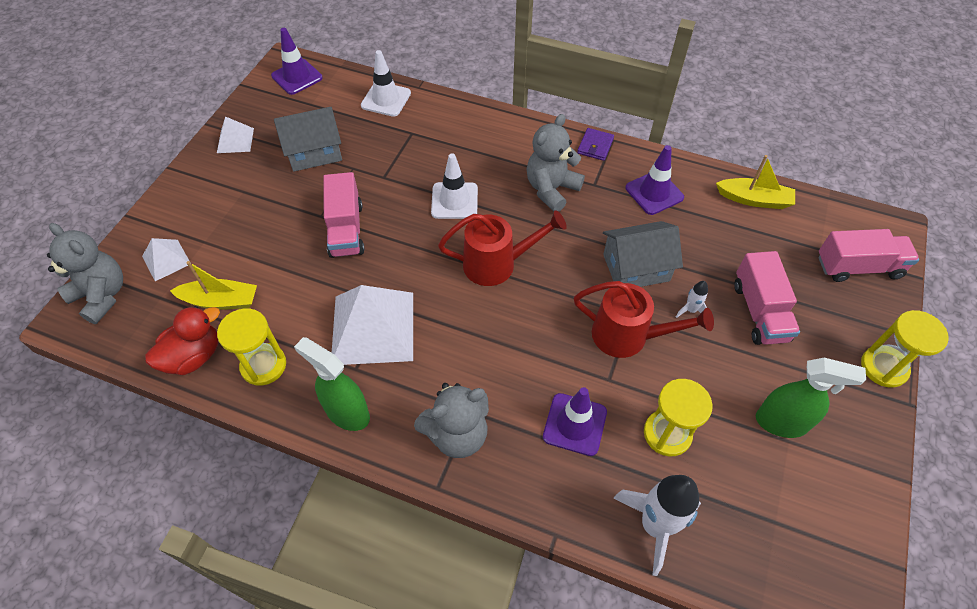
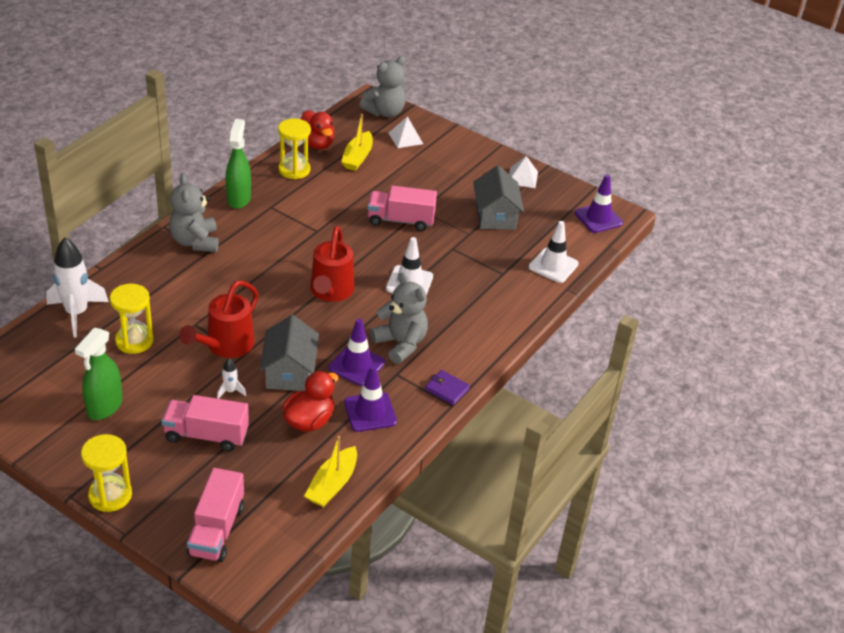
camera: 100 degrees right, 15 degrees down
(347, 412) = (239, 198): green spray bottle -> green spray bottle turned 45 degrees counterclockwise
(373, 327) = (301, 219): white pyramid -> none
(574, 424) = (170, 297): purple traffic cone -> purple traffic cone (357, 365)
(691, 234) = (309, 421): none -> red duck

